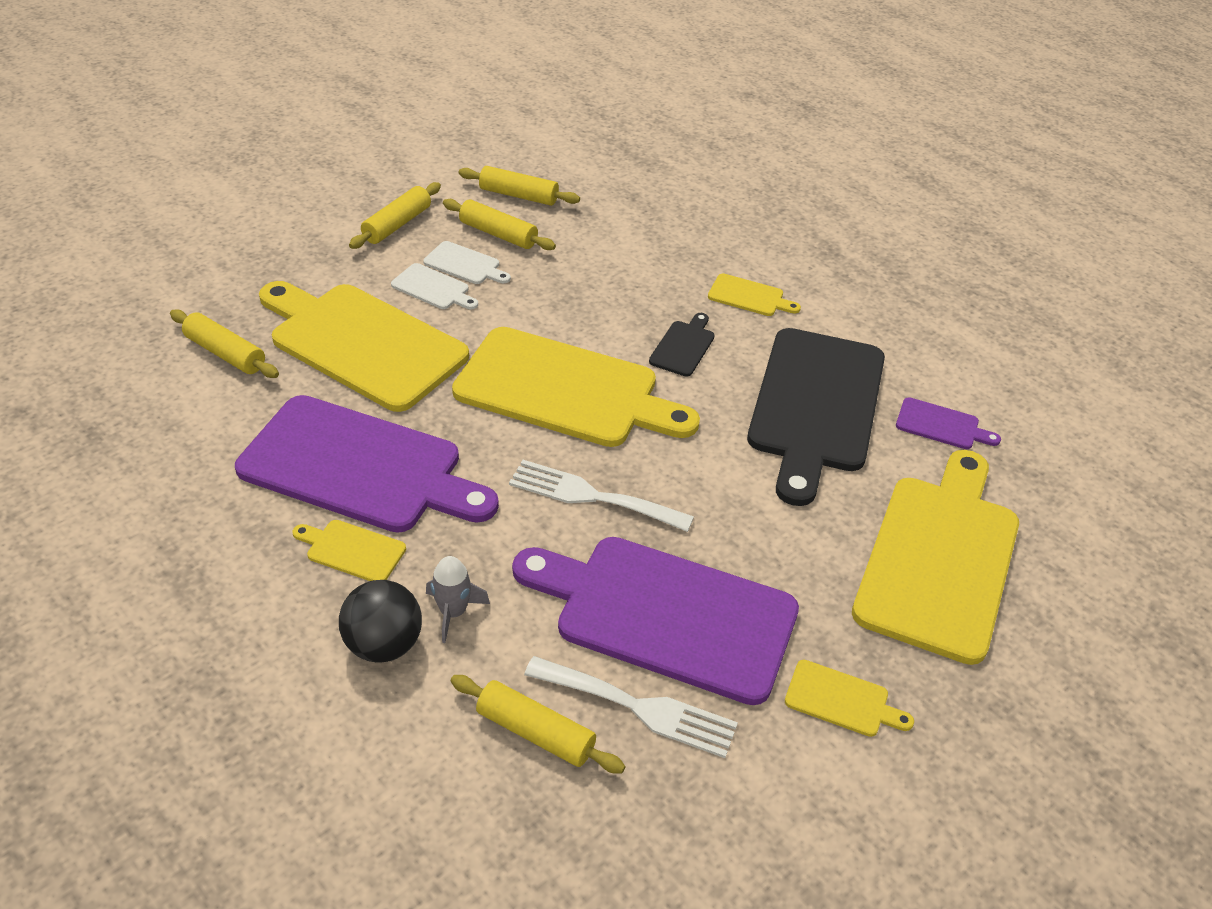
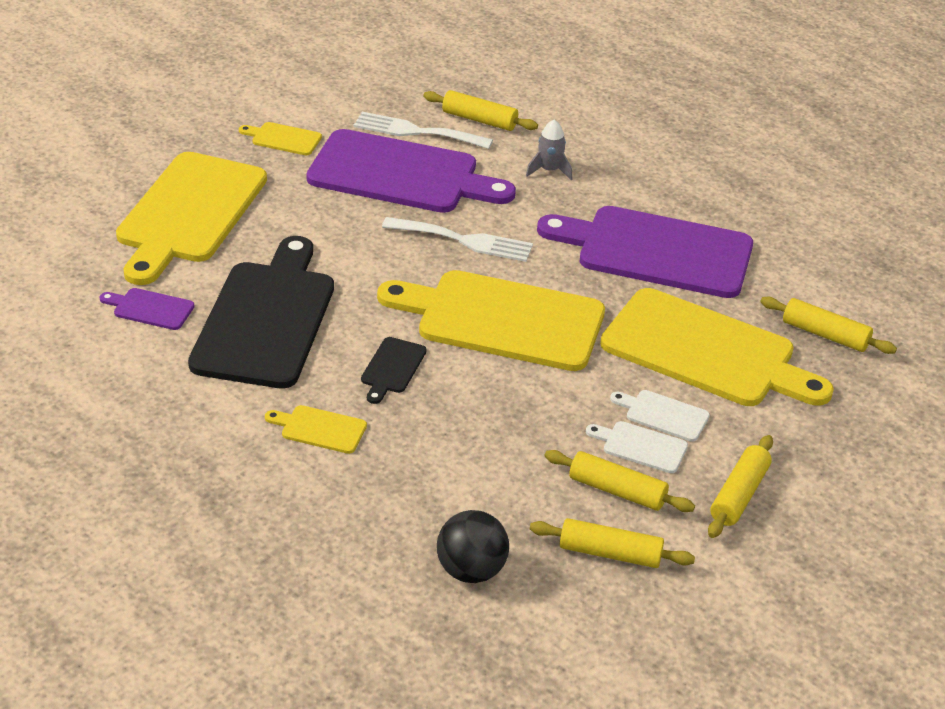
camera: 175 degrees right, 5 degrees down
(352, 550) = (635, 200): yellow cutting board -> none
(384, 644) = (589, 153): black ball -> black ball (471, 570)

